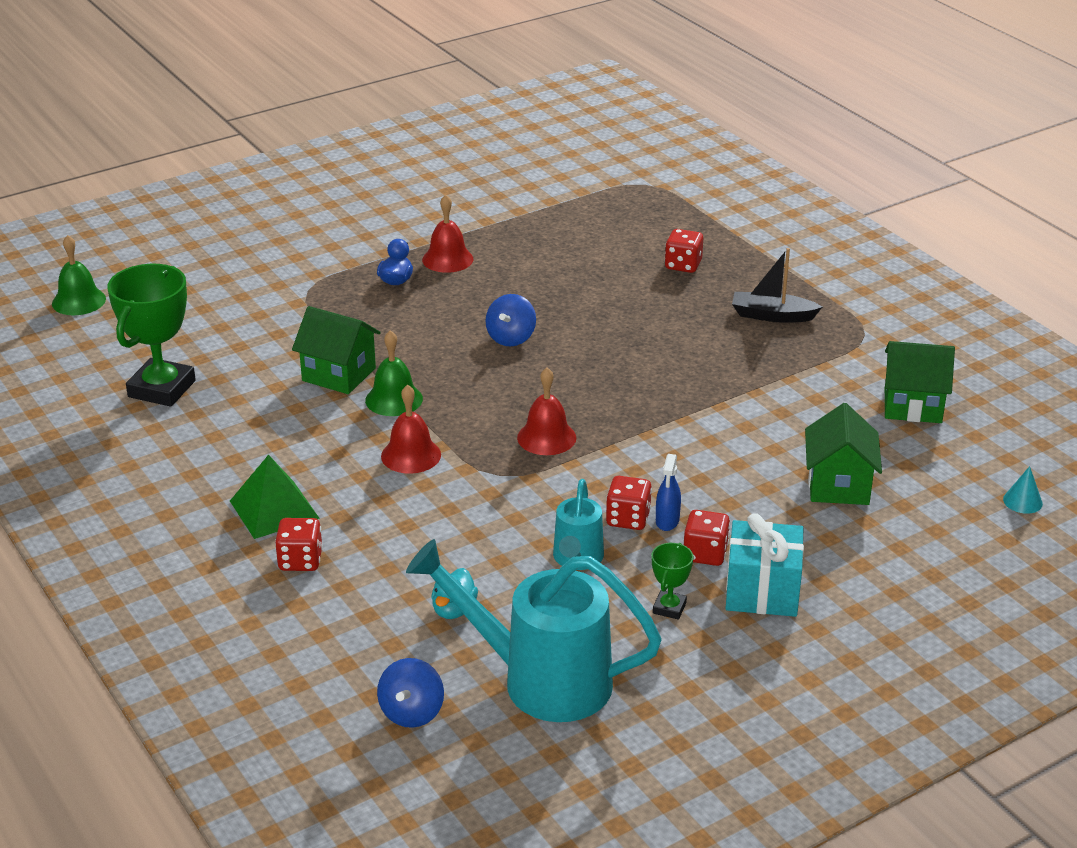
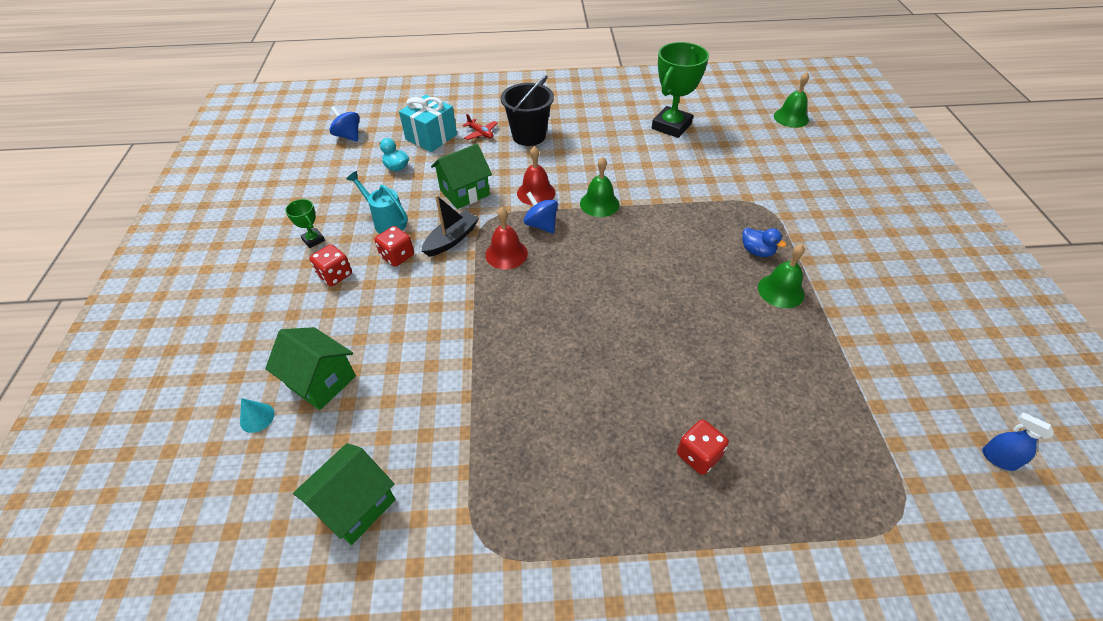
camera: 120 degrees right, 15 degrees up
(162, 389) = (671, 126): green trophy -> green trophy turned 75 degrees clockwise
(274, 509) = (529, 136): green pyramid -> black bucket
(300, 561) = (480, 133): red dice -> red plane
(339, 374) = (644, 190): green house -> green house (464, 192)
(447, 259) = (781, 290): red bell -> green bell
(511, 338) = (639, 283): blue spinning top -> blue spinning top (541, 225)
(541, 680) = (321, 177): turquoise watering can -> none
(667, 521) = (378, 272): blue spray bottle -> blue spray bottle (998, 459)
(762, 591) = (281, 284): turquoise gift -> turquoise gift (431, 137)
(772, 316) = (567, 480): black boat -> black boat (451, 239)
(1022, 501) = (184, 497): turquoise cone -> turquoise cone (257, 417)

